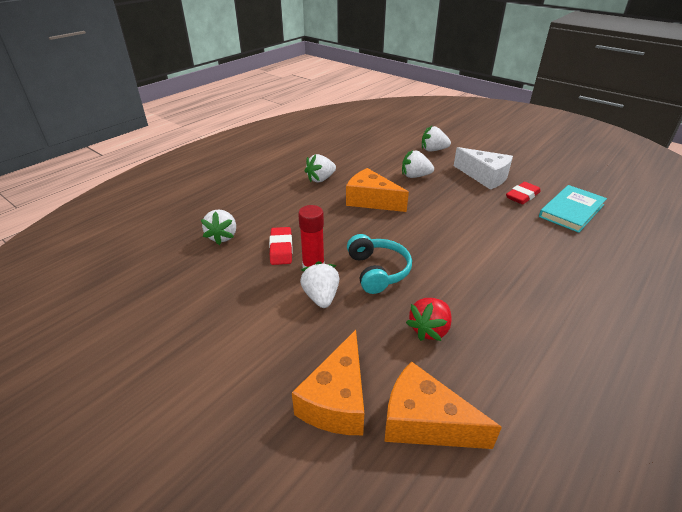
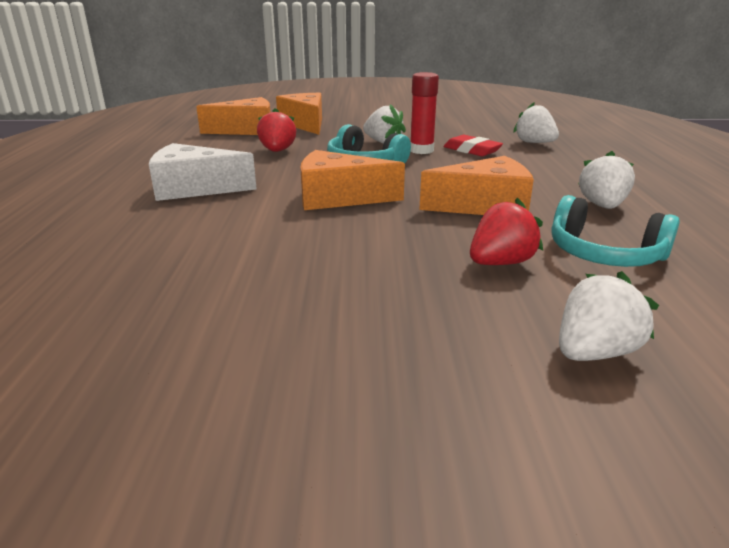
camera: 140 degrees right, 10 degrees down
(372, 165) = (604, 254): none -> turquoise headphones
(415, 176) = (500, 263): white strawberry -> red strawberry
(438, 239) = (338, 198): none -> orange cheese
(484, 176) = (376, 319): white cheese -> white cheese (194, 189)
(522, 196) = (259, 302): red eraser -> none
(571, 211) = (139, 307): turquoise book -> none

